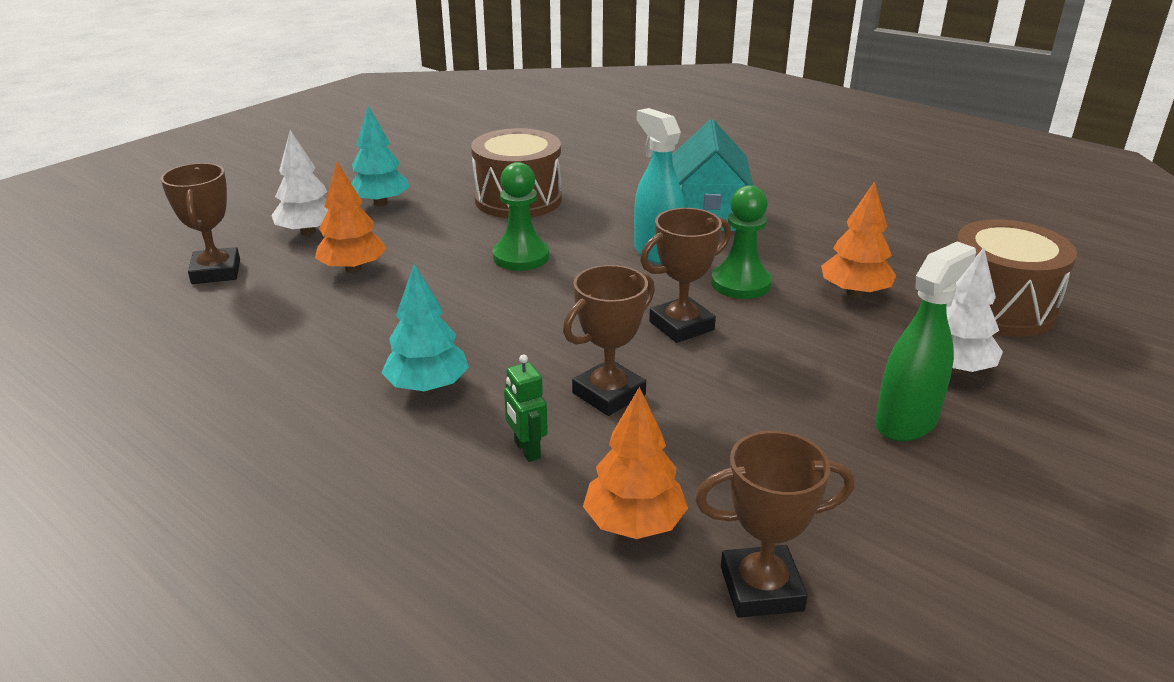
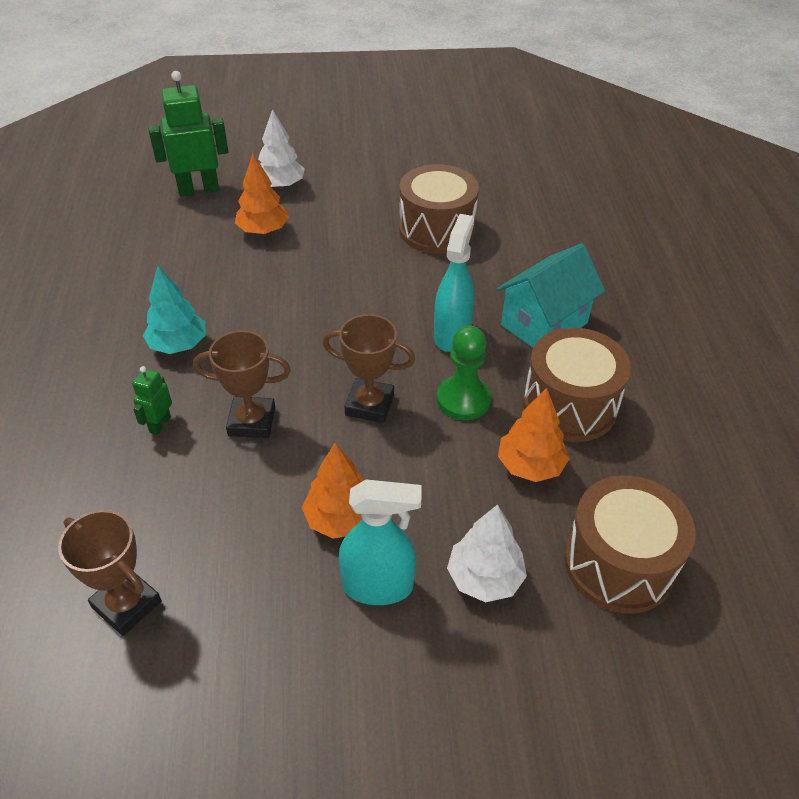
camera: 45 degrees right, 15 degrees up
(216, 272) = (199, 190): brown trophy -> green robot
(380, 203) = (351, 184): turquoise tree -> none
(521, 257) = (363, 281): green pawn -> none
(634, 524) = (135, 513): orange tree -> orange tree (341, 519)
(811, 248) = (569, 405): none -> brown drum
(906, 422) = (378, 586): green spray bottle -> turquoise spray bottle

